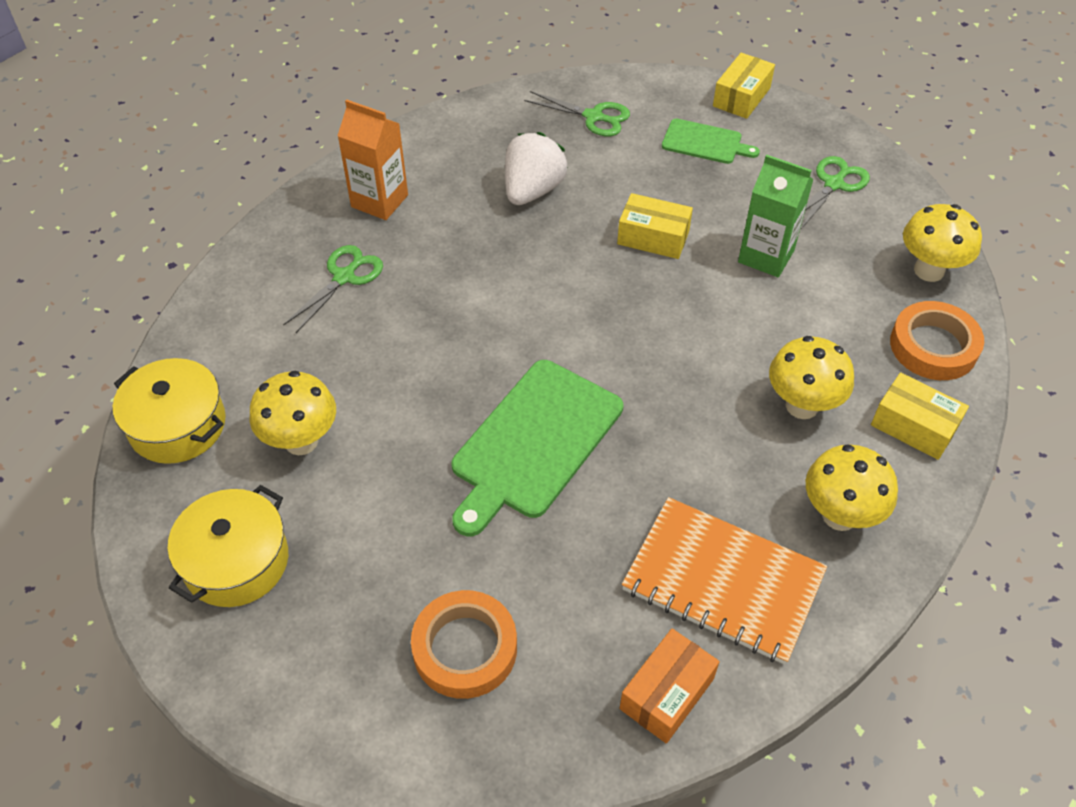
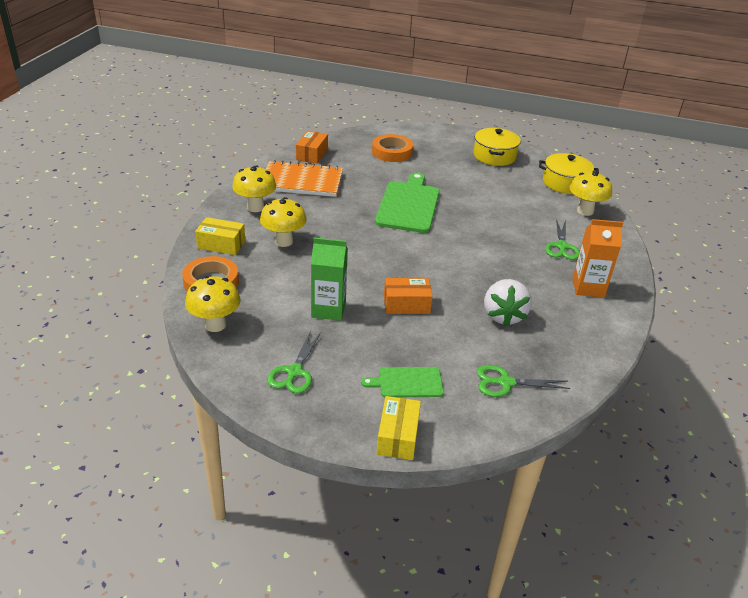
camera: 155 degrees right, 15 degrees down
(301, 441) = (509, 188): yellow mushroom -> yellow mushroom (585, 211)
(653, 237) = (406, 304): yellow box -> orange box

